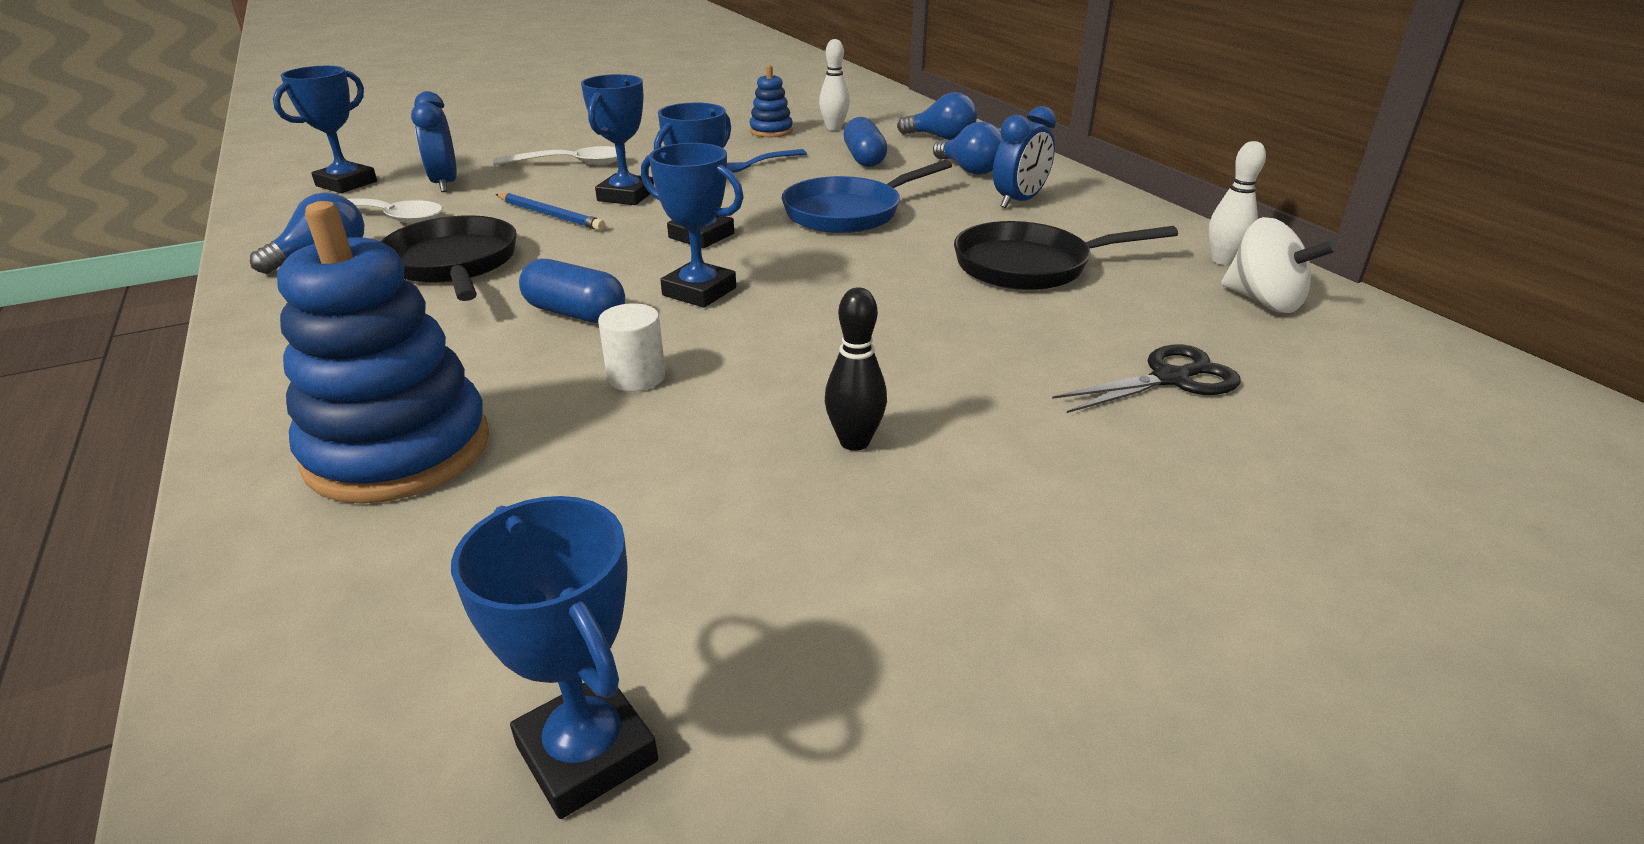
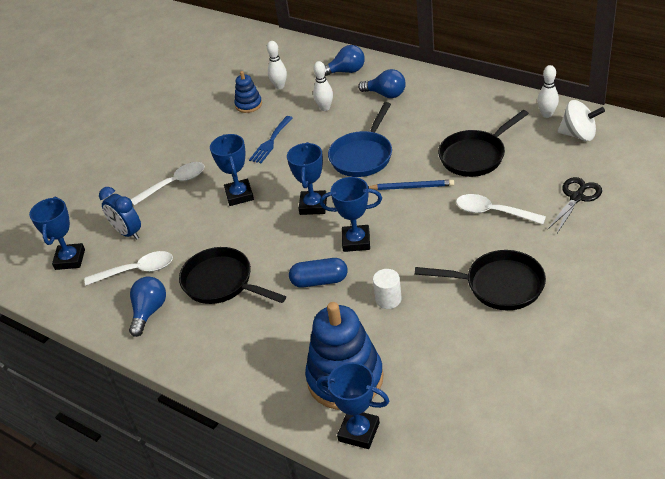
camera: 25 degrees left, 10 degrees up
(550, 215) = (220, 228): blue pencil -> blue pencil (411, 187)
(586, 753) = (537, 427): blue trophy -> blue trophy (359, 432)
(854, 442) = (499, 285): black bowling pin -> black pan
(864, 159) = (325, 108): blue capsule -> white bowling pin
(974, 339) = (493, 212): none -> white spoon
(1019, 201) = (431, 110): blue clock -> none

